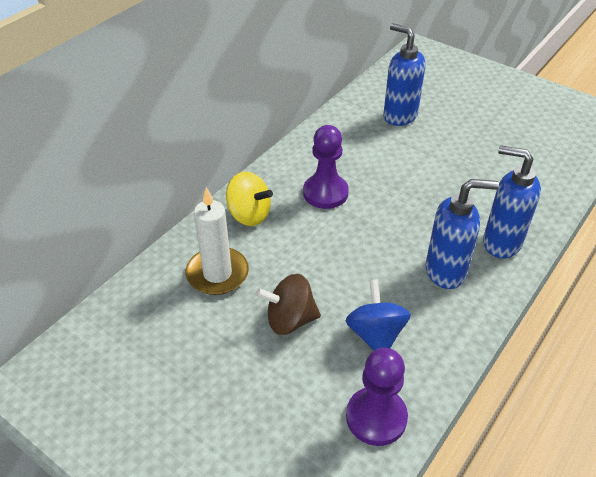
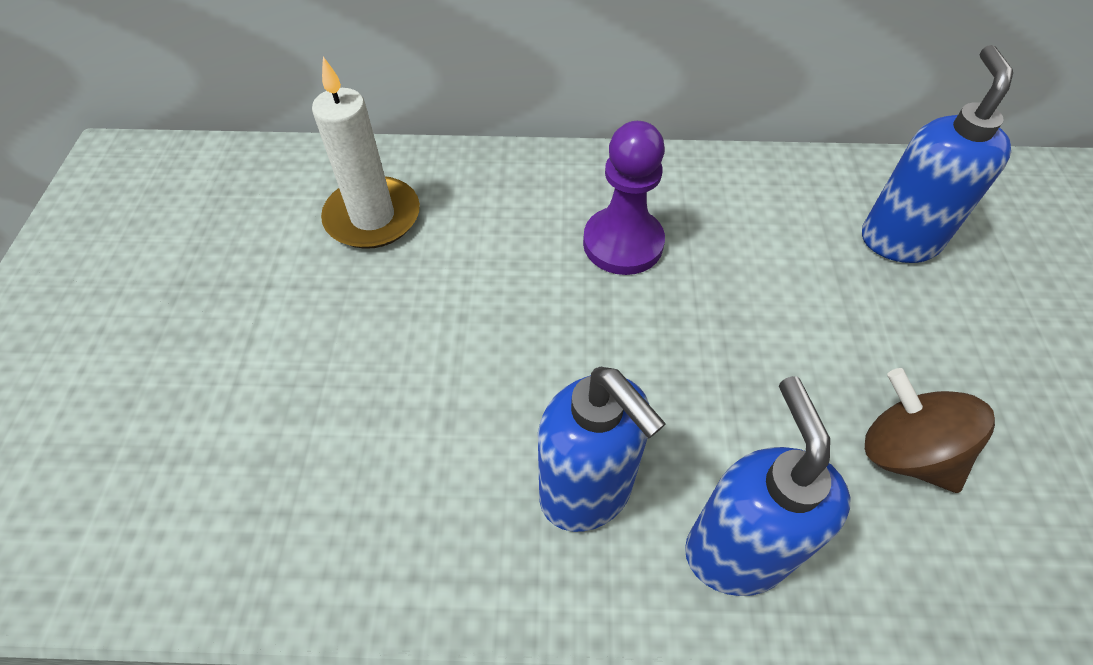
camera: 55 degrees right, 10 degrees up
(249, 215) = (504, 189): yellow spinning top -> none
(290, 320) = (340, 335): brown spinning top -> brown spinning top (905, 453)
(375, 334) = (377, 456): blue spinning top -> none
(376, 417) = (212, 541): purple pawn -> none

